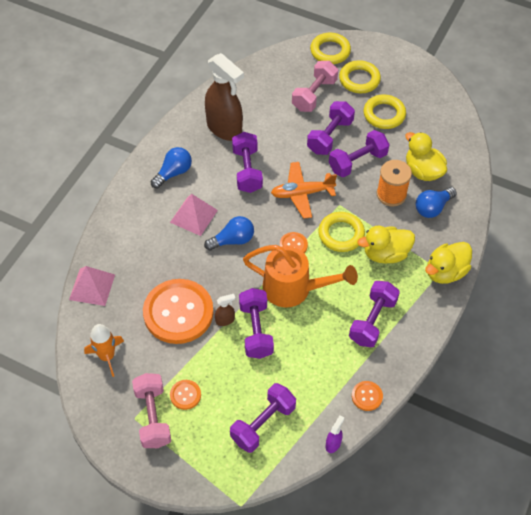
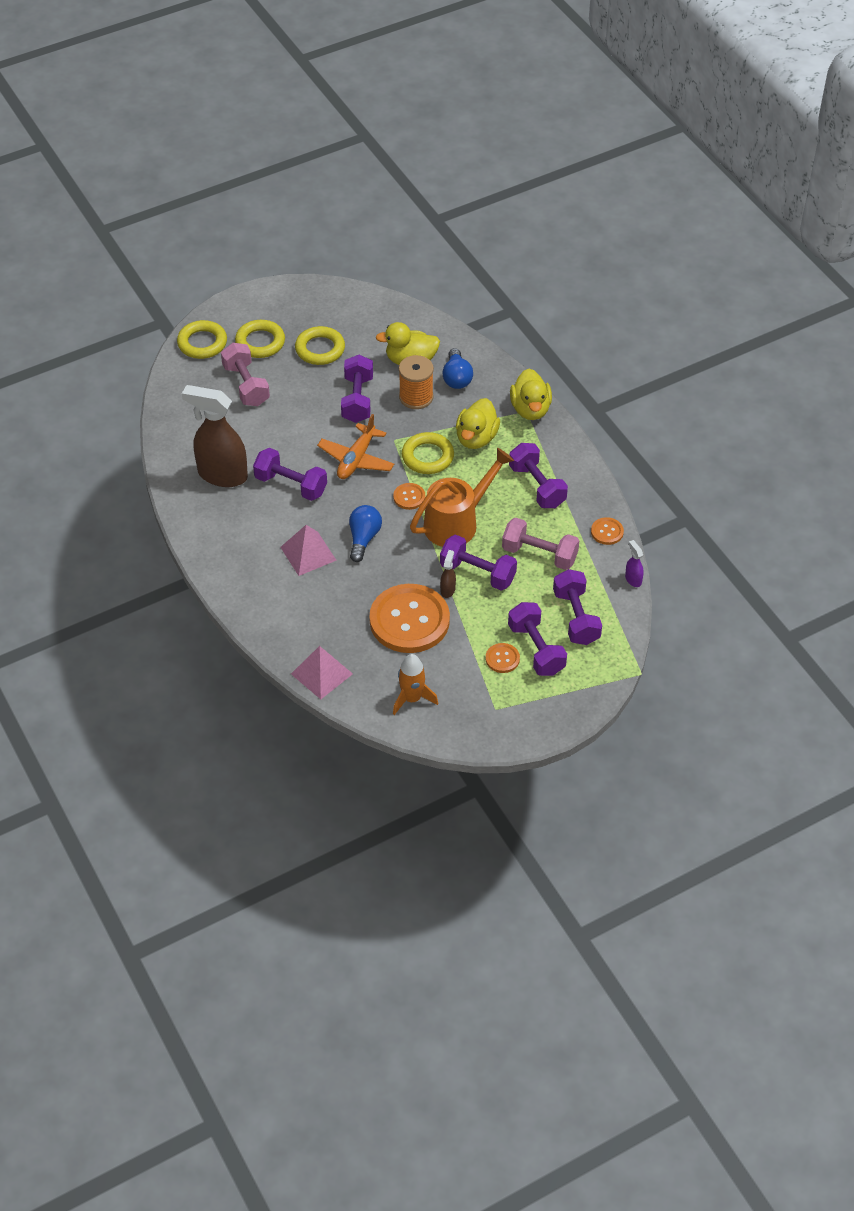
camera: 55 degrees left, 5 degrees down
(153, 417) = (505, 694): pink dumbbell -> pink dumbbell (539, 554)
(173, 173) = (240, 543): blue light bulb -> none
(224, 128) = (222, 475): brown spray bottle -> brown spray bottle turned 150 degrees counterclockwise
(330, 136) = (308, 402): purple dumbbell -> purple dumbbell (536, 649)

